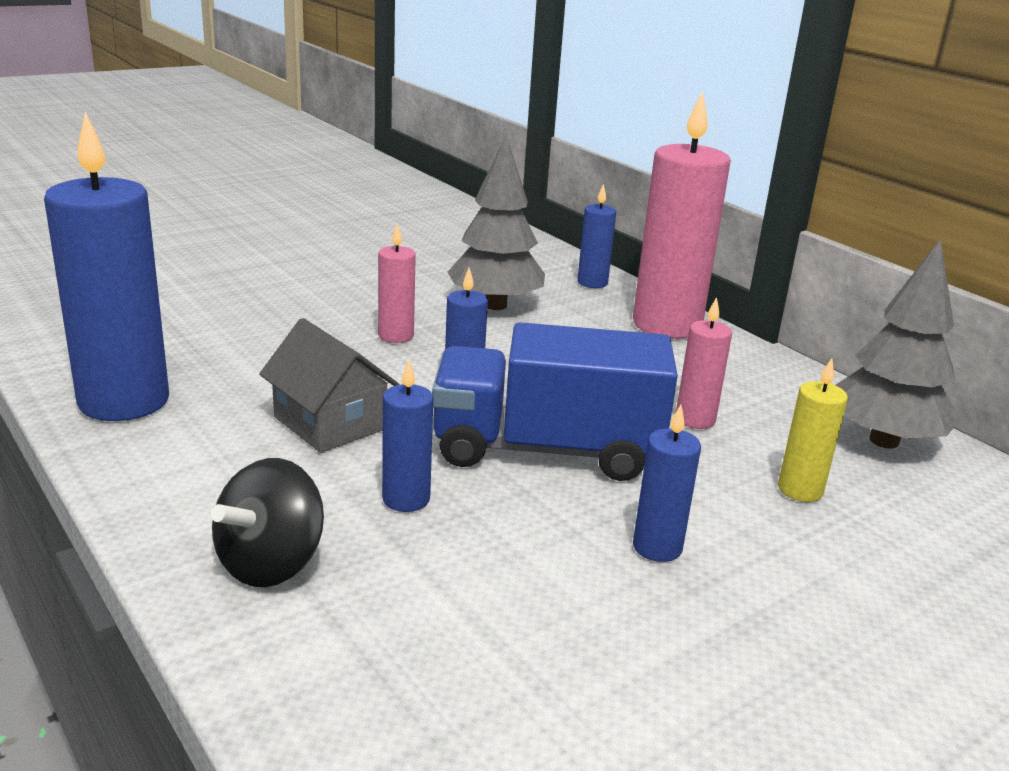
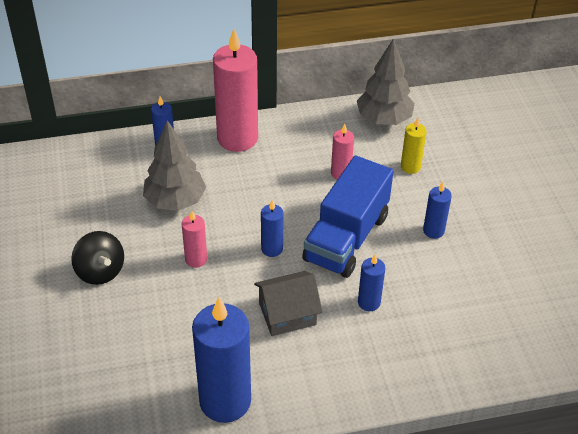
camera: 65 degrees left, 20 degrees up
(270, 564) = (401, 362): black spinning top -> black spinning top (100, 271)

